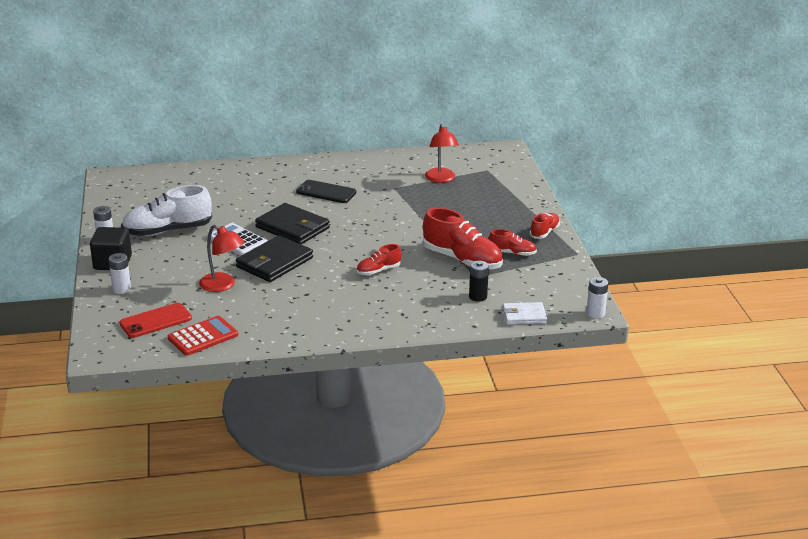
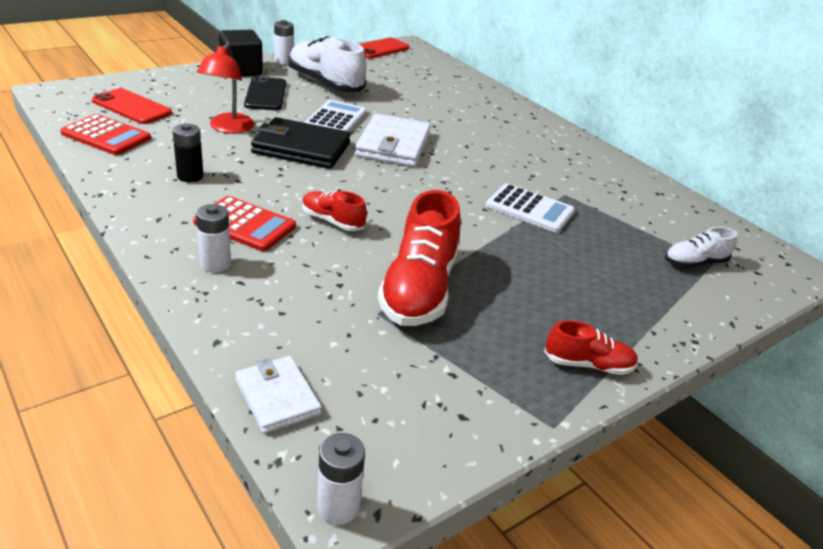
camera: 60 degrees right, 5 degrees up
(110, 191) = (379, 49): none -> red phone
(121, 289) = (190, 82): white battery -> white battery (215, 264)
(292, 227) = (393, 145): black wallet -> white wallet
(326, 192) = (499, 151): black phone -> black phone (265, 94)
(365, 300) = (245, 225): none -> red calculator
(403, 204) = (529, 209): none -> white calculator
(441, 179) = (633, 226): red lamp -> none
(478, 297) = (313, 327): black battery -> black battery (190, 176)
(484, 175) = (694, 263): none -> white shoe
(512, 253) = (483, 339): red shoe -> none

